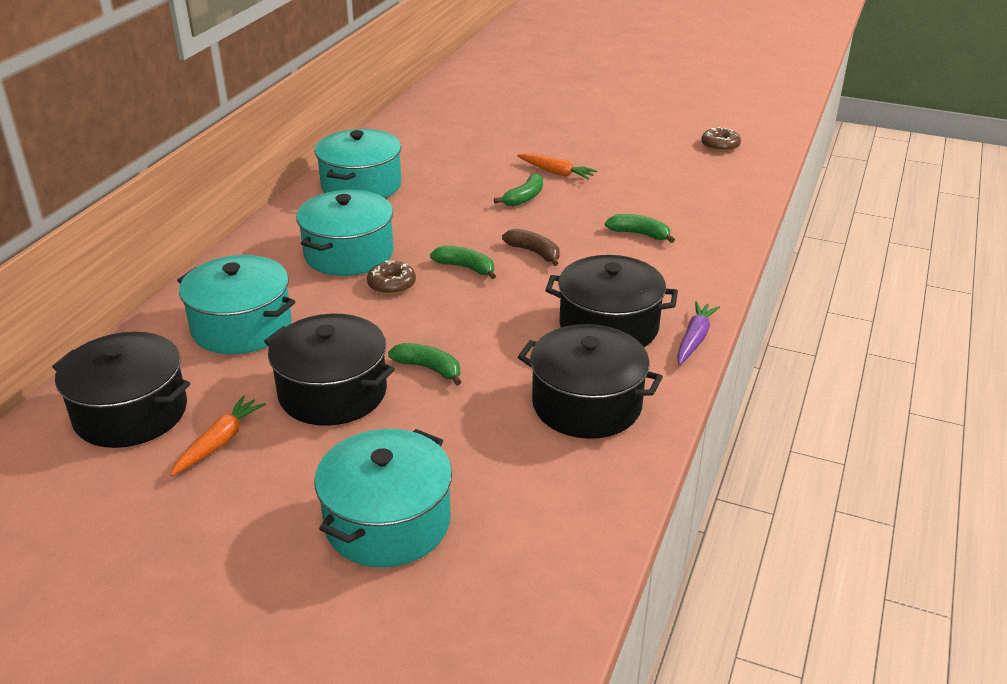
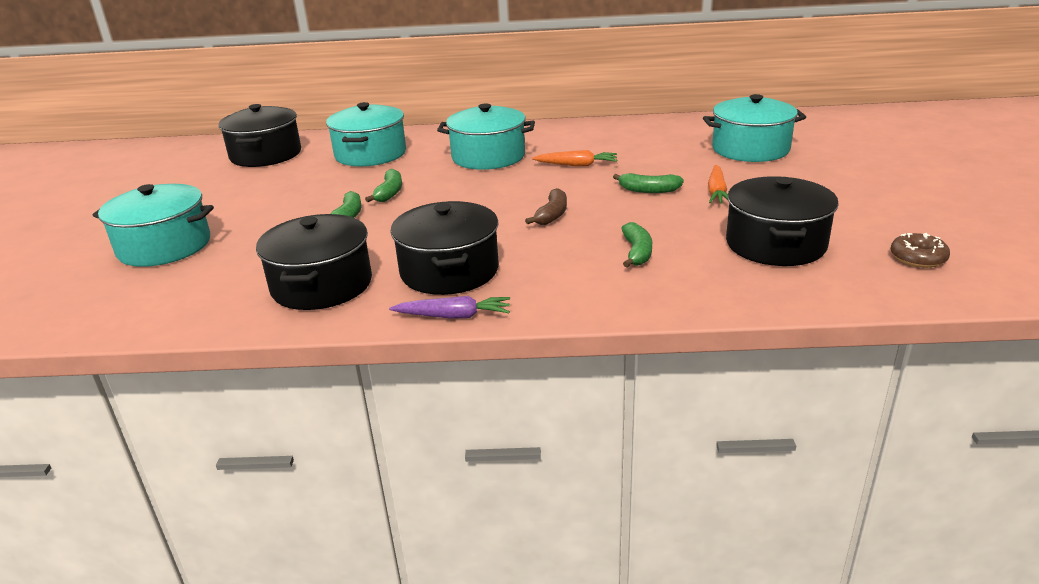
camera: 70 degrees right, 5 degrees down
(219, 442) = (242, 182): orange carrot -> orange carrot (577, 165)
(332, 392) = (305, 196): black pot -> black pot (775, 244)
(361, 186) = (596, 135): turquoise pot -> turquoise pot (750, 149)
(391, 284) = (455, 179): brown donut -> none
(466, 268) = (502, 196): green banana -> green banana (389, 193)

